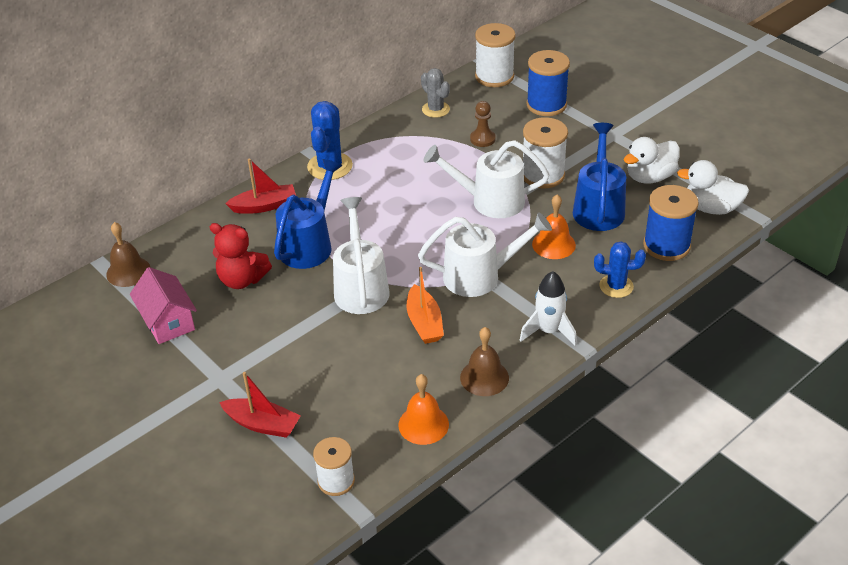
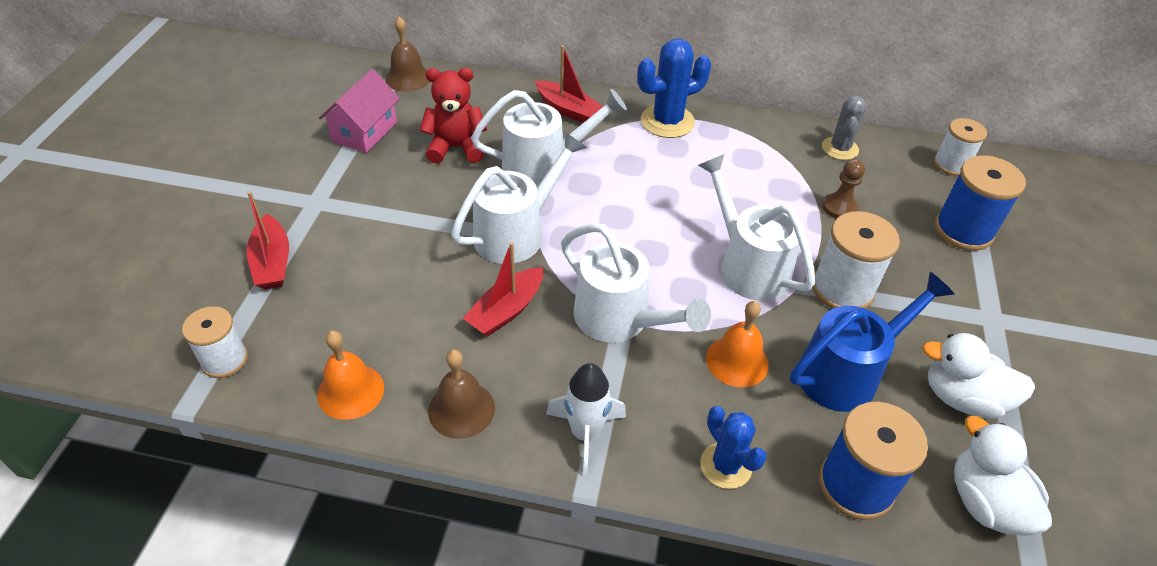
camera: 50 degrees right, 5 degrees up
(242, 280) = (456, 148): red teddy bear -> red teddy bear turned 105 degrees clockwise
(309, 244) = (544, 165): blue watering can -> white watering can
(424, 323) = (506, 310): orange boat -> red boat
(494, 76) = (951, 164): white spool -> white spool, size x0.66

